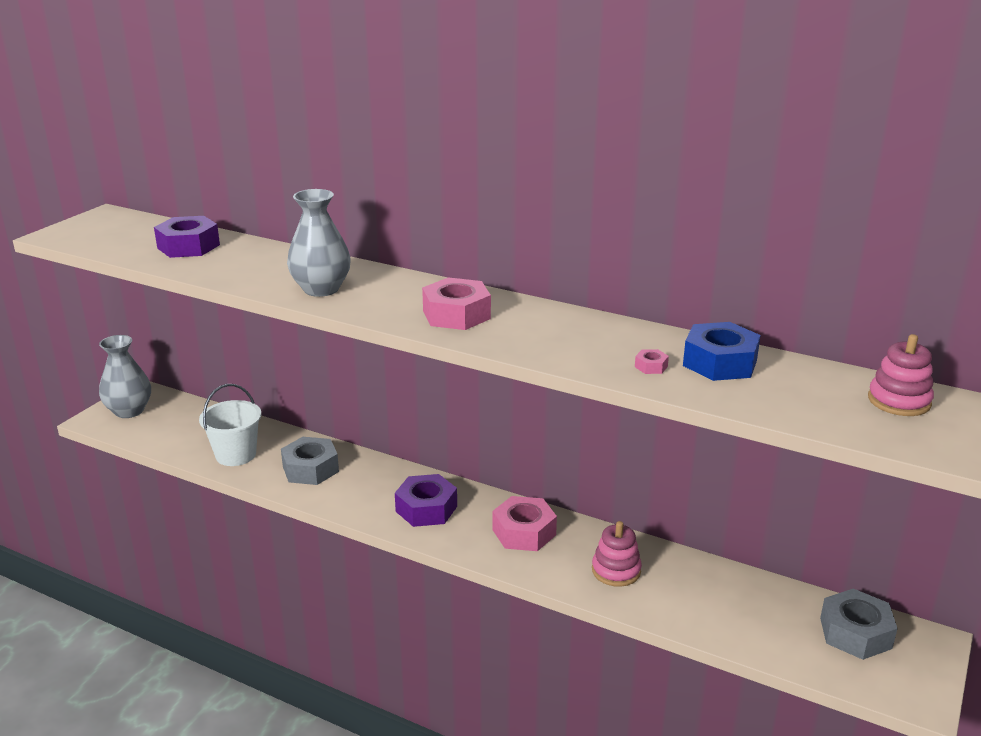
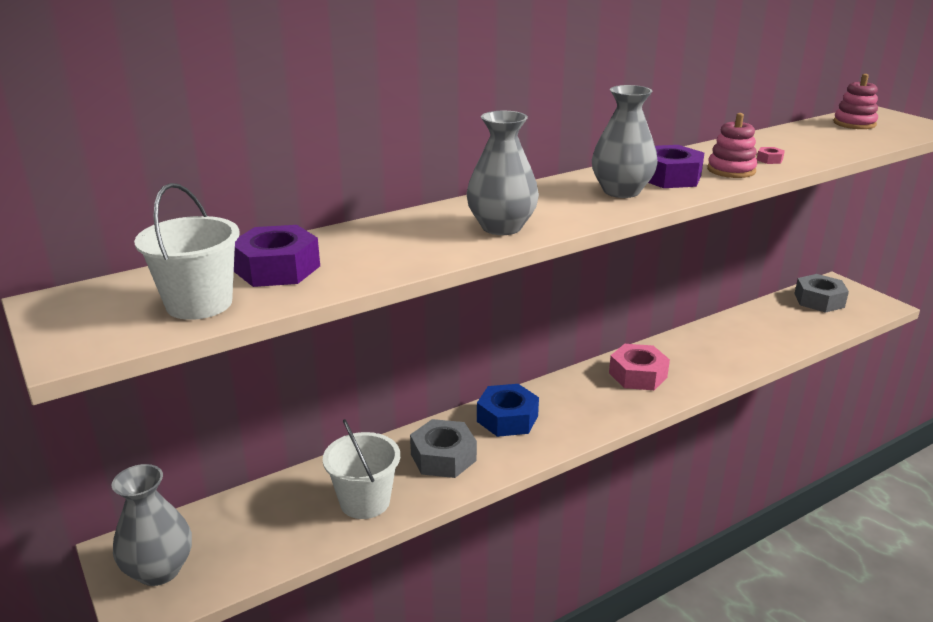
camera: 60 degrees left, 0 degrees up
(124, 243) = (199, 304): none -> white bucket
(426, 509) = (569, 410): purple nut -> purple nut (669, 177)
(456, 314) = (621, 191): pink nut -> grey vase
(616, 570) = (712, 354): pink stacking toy -> pink stacking toy (731, 170)
(719, 363) = (775, 144): blue nut -> blue nut (507, 418)

